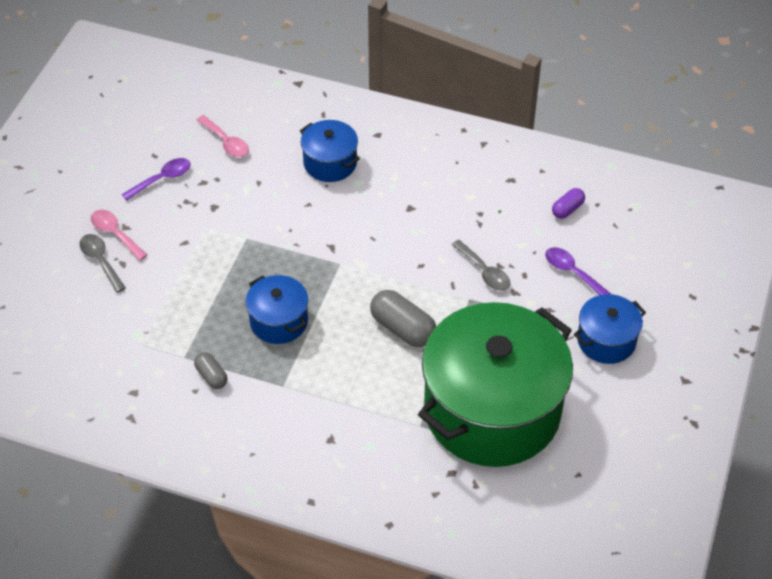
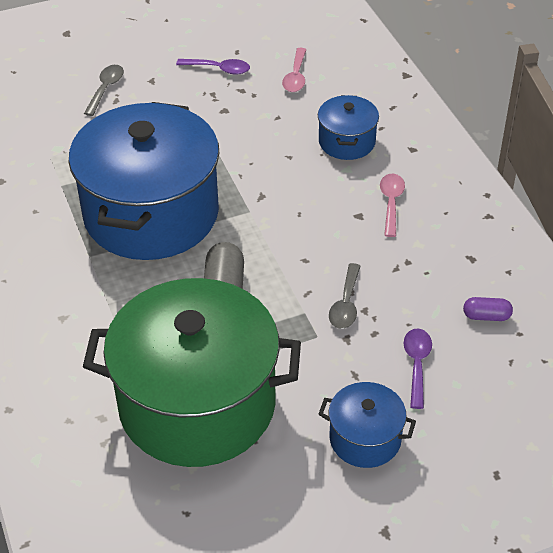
camera: 50 degrees right, 5 degrees down
(115, 234) = (139, 80): pink spoon -> pink spoon (391, 203)
(211, 376) = (58, 211): grey capsule -> none
(279, 321) = (151, 214): blue pot -> blue pot, size x2.24

